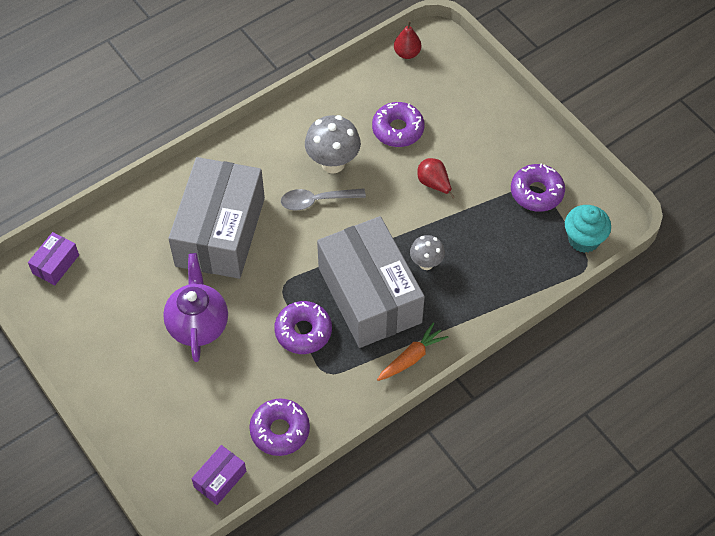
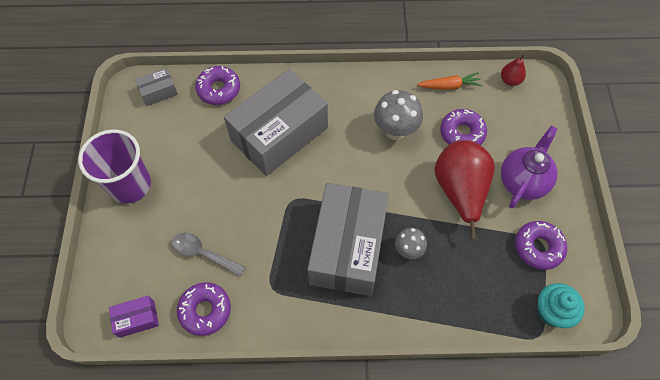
camera: 35 degrees right, 5 degrees up
(56, 264) = (159, 92): purple box -> grey box
(105, 370) = (130, 185): none -> purple cup
(198, 324) = (213, 192): purple teapot -> purple teapot (522, 181)
(303, 331) = (279, 244): purple donut -> purple donut (219, 89)
(316, 201) = (362, 152): grey spoon -> grey spoon (203, 253)
(411, 357) = (342, 319): orange carrot -> orange carrot (449, 86)
(434, 184) = (459, 191): red pear -> red pear, size x2.16

